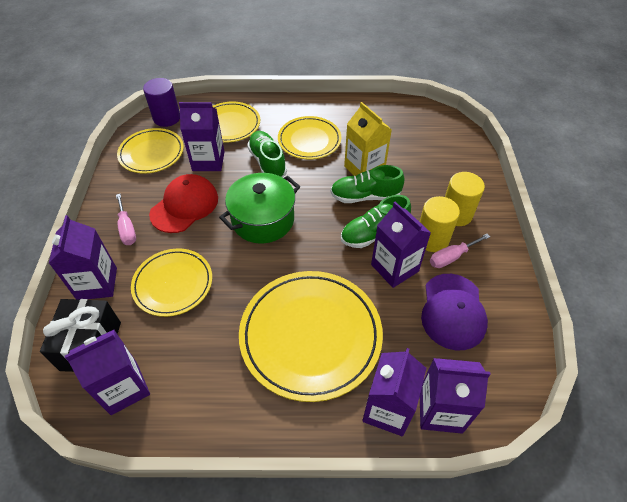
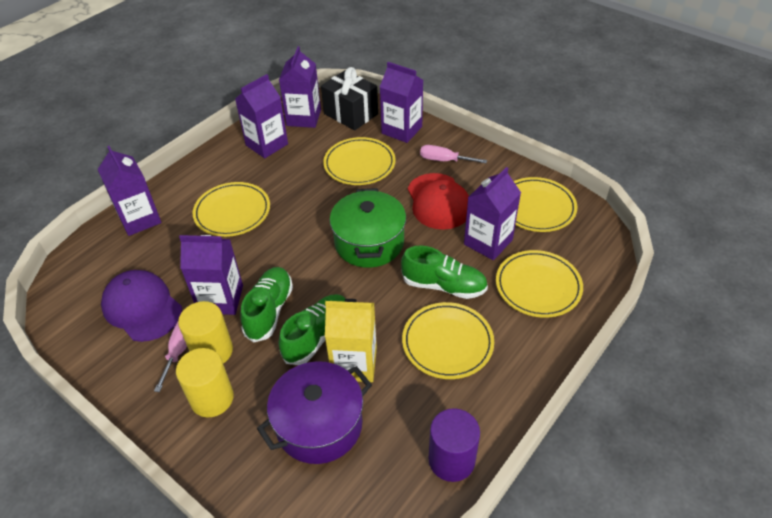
camera: 130 degrees right, 5 degrees down
(167, 118) = (593, 240): purple cylinder -> purple cylinder (451, 460)
(310, 336) = (232, 212): yellow plate -> yellow plate, size x0.60
(413, 160) = (319, 425): none -> purple pot
(440, 410) = (103, 244): purple carton -> purple carton (267, 144)

